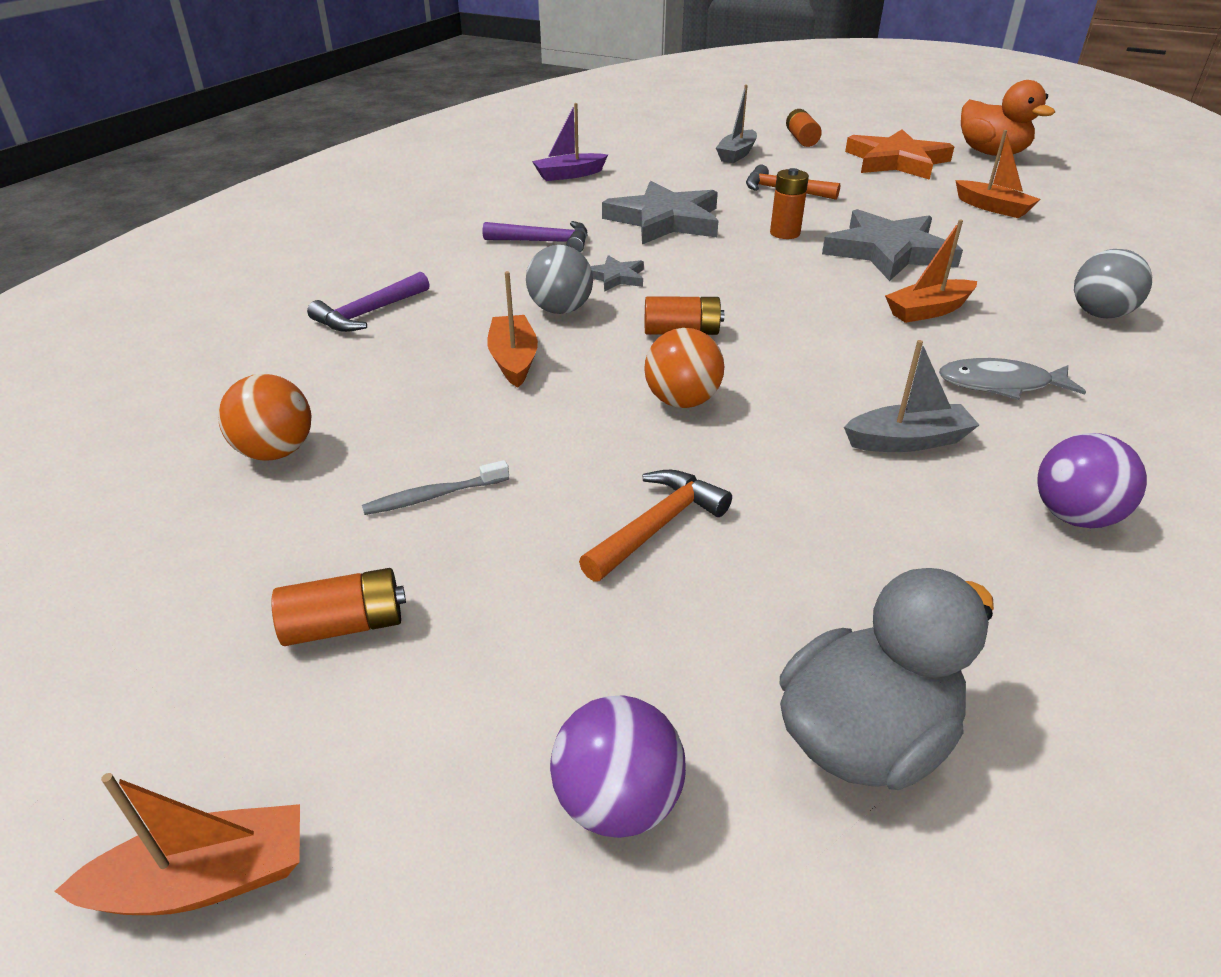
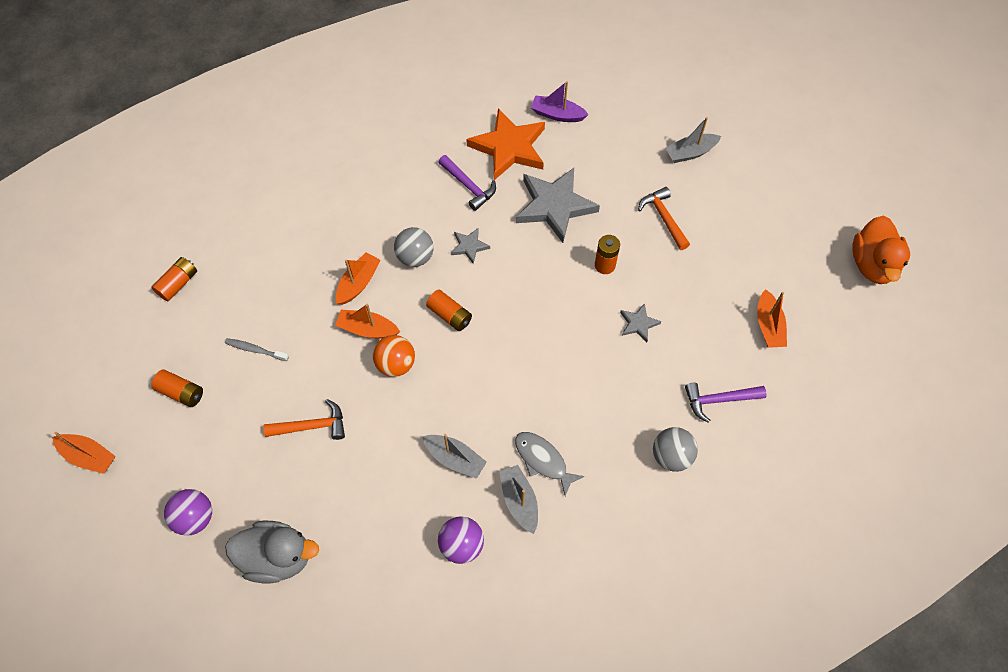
camera: 40 degrees right, 25 degrees up
(276, 452) = (225, 281): orange ball -> none
(369, 313) = (332, 200): purple hammer -> purple hammer (719, 400)
(801, 139) = (761, 159): orange battery -> orange battery (178, 284)
(888, 252) = (638, 324): grey star -> grey star, size x0.46
(896, 161) = (787, 231): orange star -> orange star (509, 147)
(928, 311) = (586, 387): orange boat -> orange boat (367, 329)
(1047, 432) = (519, 501): none -> grey boat

